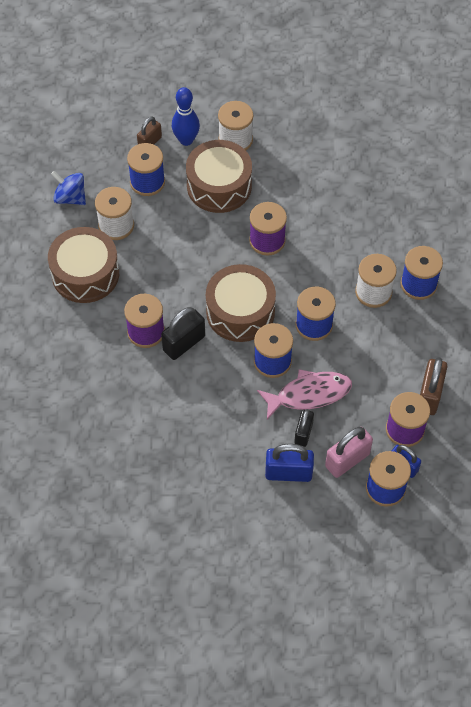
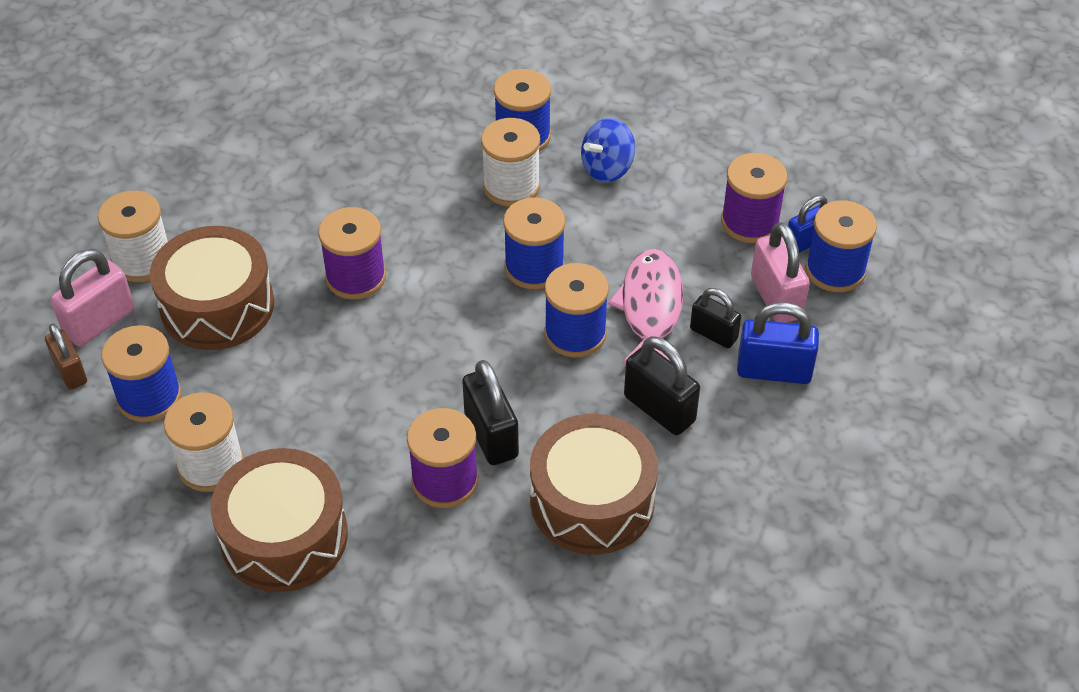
camera: 70 degrees left, 10 degrees down
(70, 197) = (111, 517): blue spinning top -> blue spinning top (607, 169)
(186, 140) = (99, 322): blue bowling pin -> pink padlock
(235, 420) = (659, 409): none -> black padlock
(240, 312) = (468, 347): brown drum -> brown drum (592, 501)
(288, 473) = (774, 371): blue padlock -> blue padlock turned 75 degrees clockwise
(429, 395) = (706, 180): brown padlock -> none

